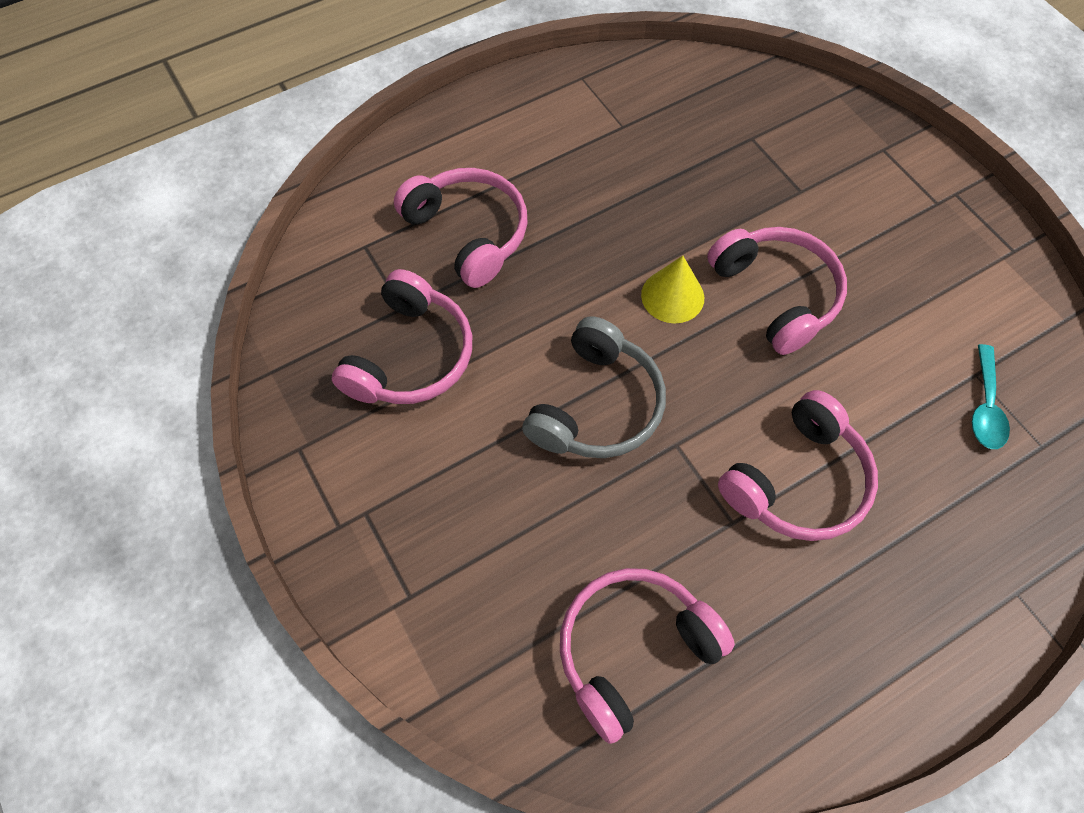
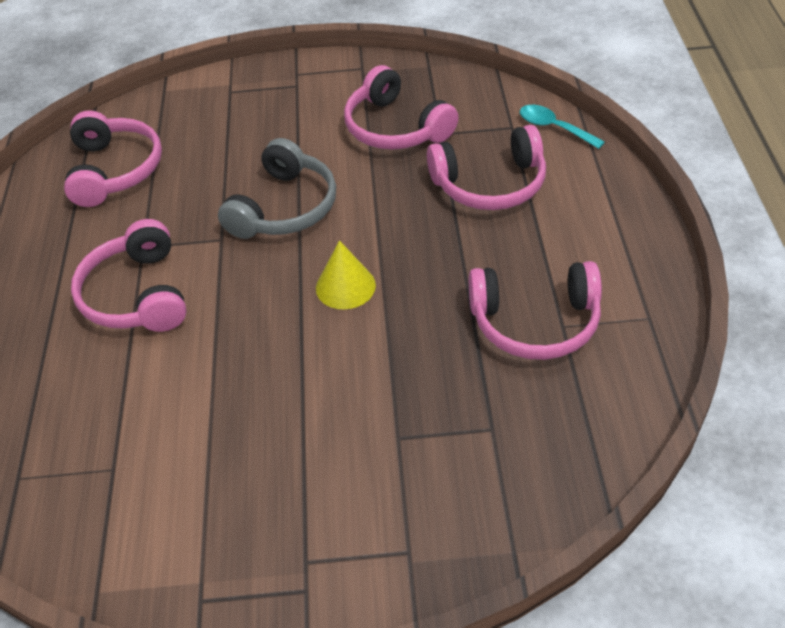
camera: 120 degrees right, 15 degrees down
(596, 405) = (284, 208): grey headphones -> grey headphones turned 120 degrees counterclockwise
(776, 294) = (297, 358): pink headphones -> pink headphones (535, 322)
(985, 407) = (82, 456): turquoise spoon -> turquoise spoon (554, 128)

